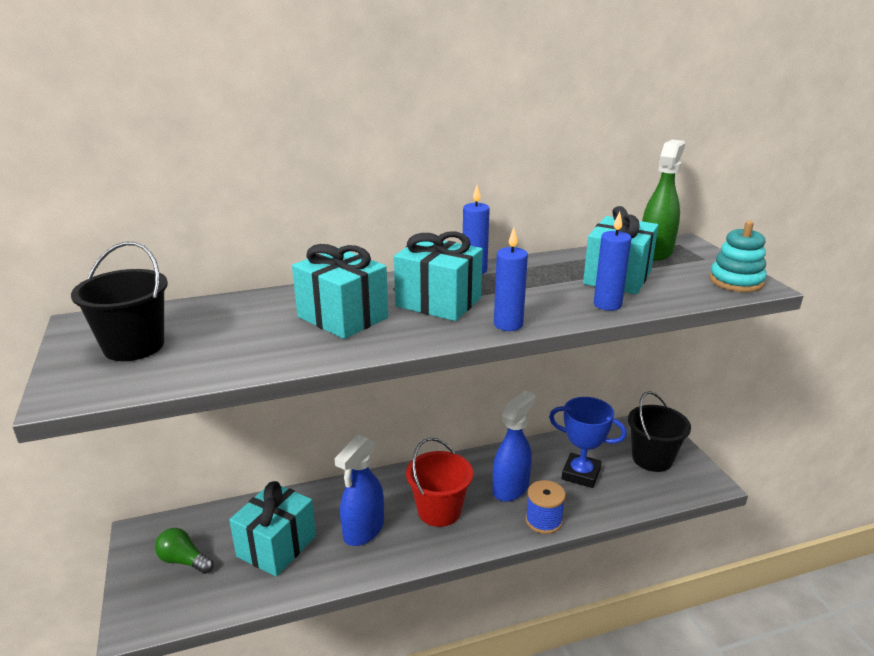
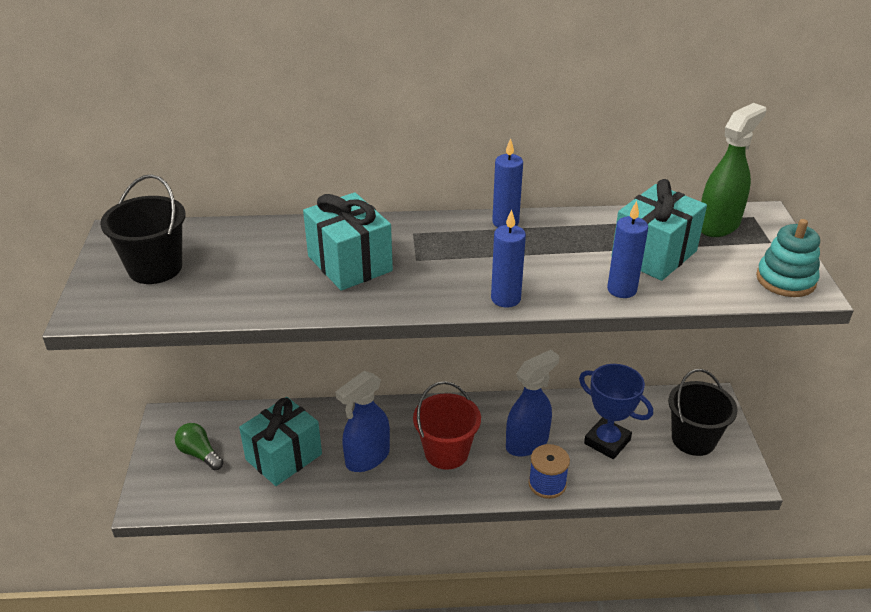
camera: 15 degrees right, 10 degrees up
(438, 302) = (449, 259): turquoise gift -> none

